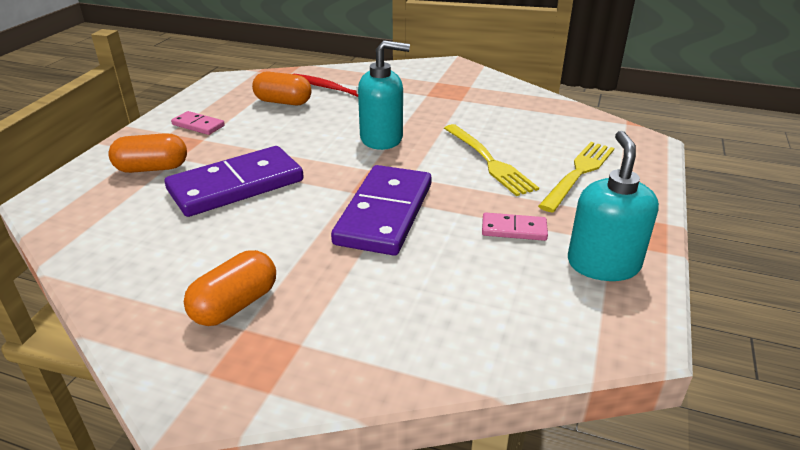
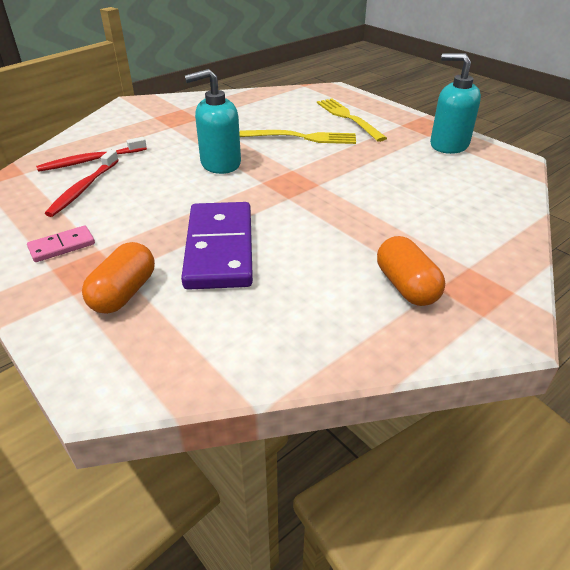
camera: 60 degrees left, 5 degrees up
(283, 102) = (83, 188): orange capsule -> red toothbrush
(382, 138) = (220, 163): turquoise soap dispenser -> turquoise soap dispenser turned 135 degrees counterclockwise
(385, 213) = (334, 193): purple domino -> none
(514, 229) = (393, 157): pink domino -> none

